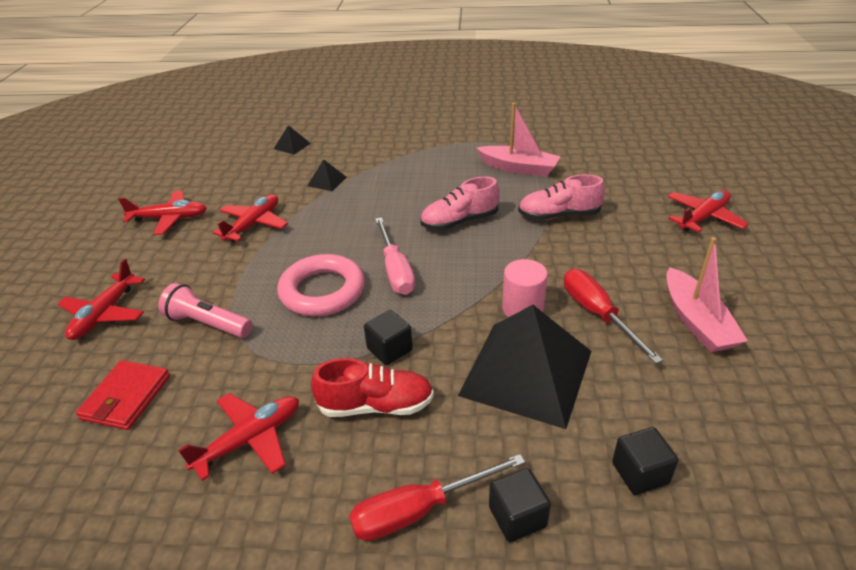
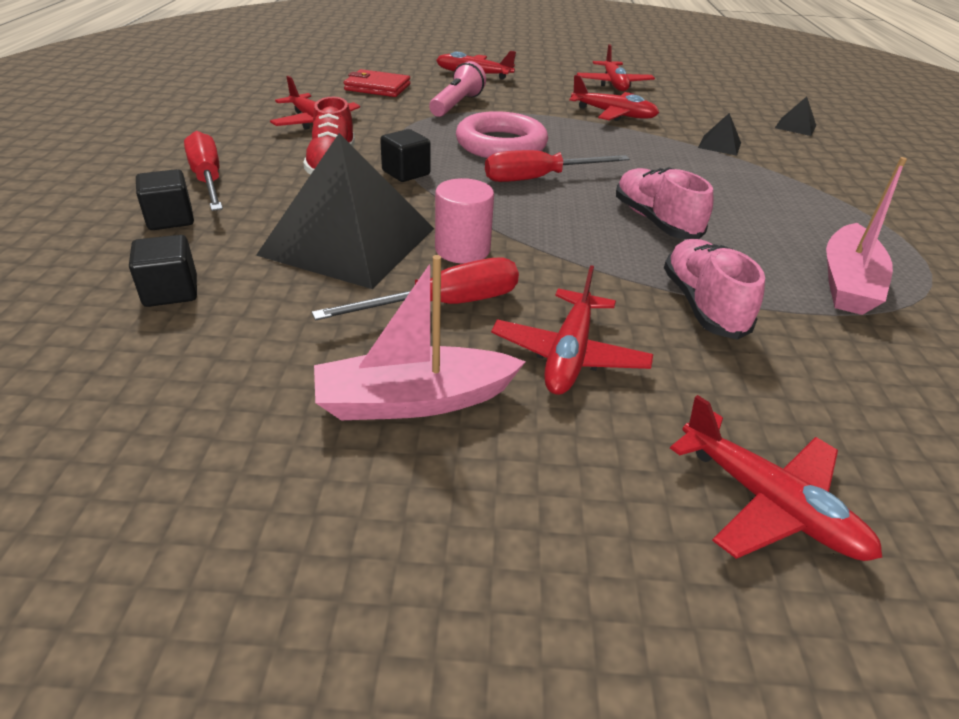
camera: 85 degrees right, 0 degrees up
(395, 270) = (539, 178): pink screwdriver -> red screwdriver
(627, 264) = (569, 355): none -> red plane

